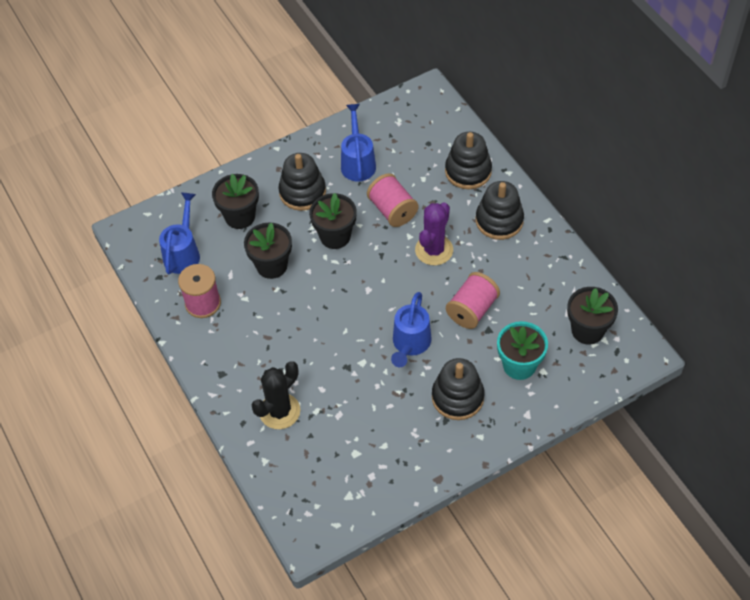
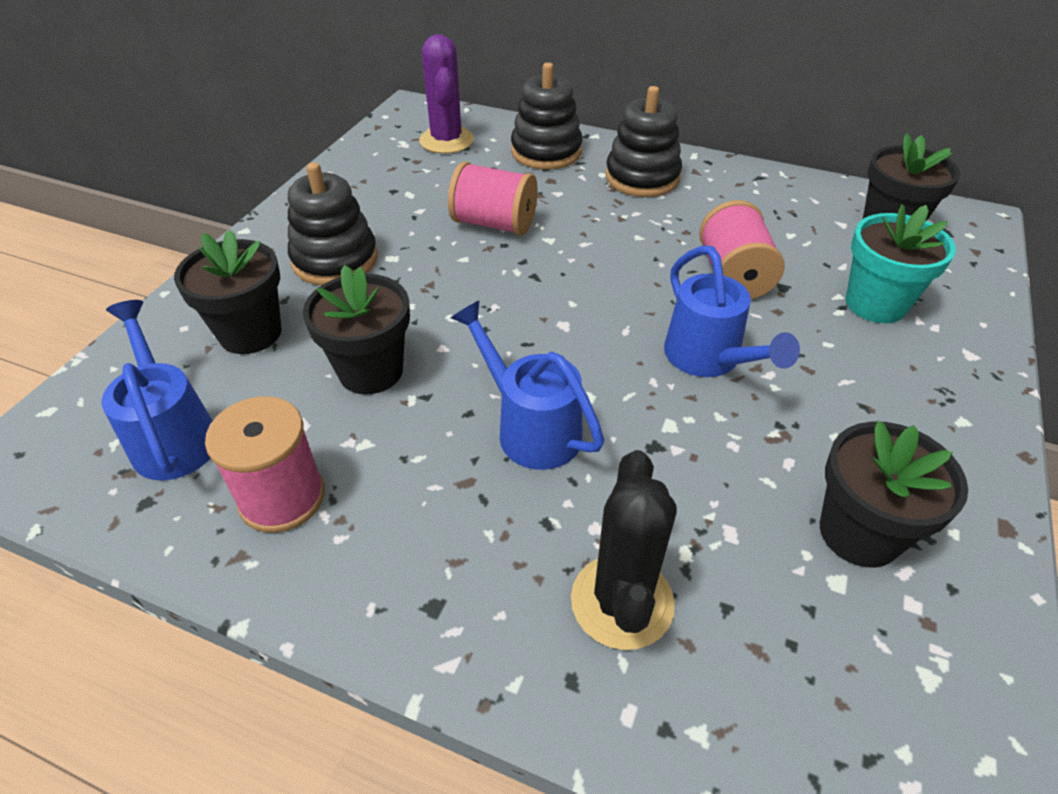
camera: 40 degrees left, 10 degrees down
(335, 236) = (441, 286): black flower pot -> black flower pot (859, 533)
(358, 162) = (389, 198): blue watering can -> blue watering can (531, 428)
(434, 250) = (600, 238): purple cactus -> purple cactus (446, 140)
(457, 397) = (862, 388): black stacking toy -> none

